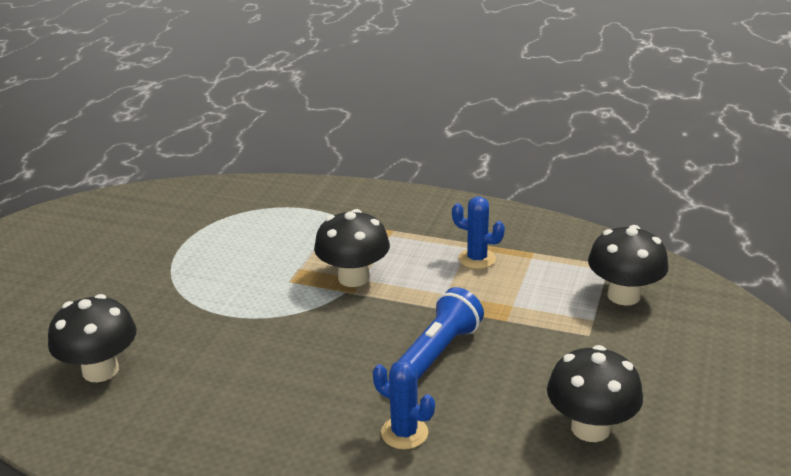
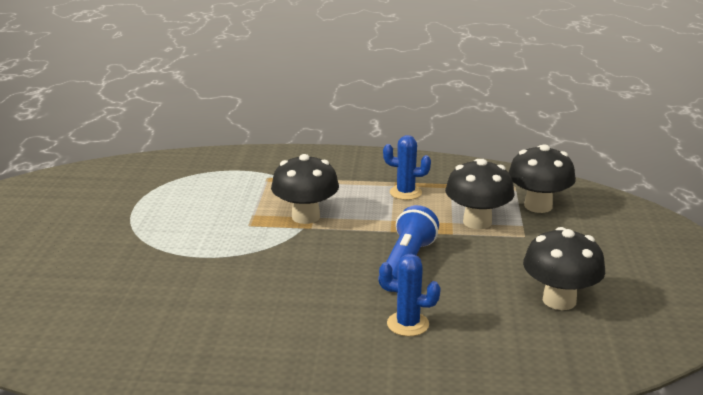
camera: 15 degrees left, 5 degrees down
(100, 370) = (102, 313): black mushroom -> black mushroom (477, 222)

